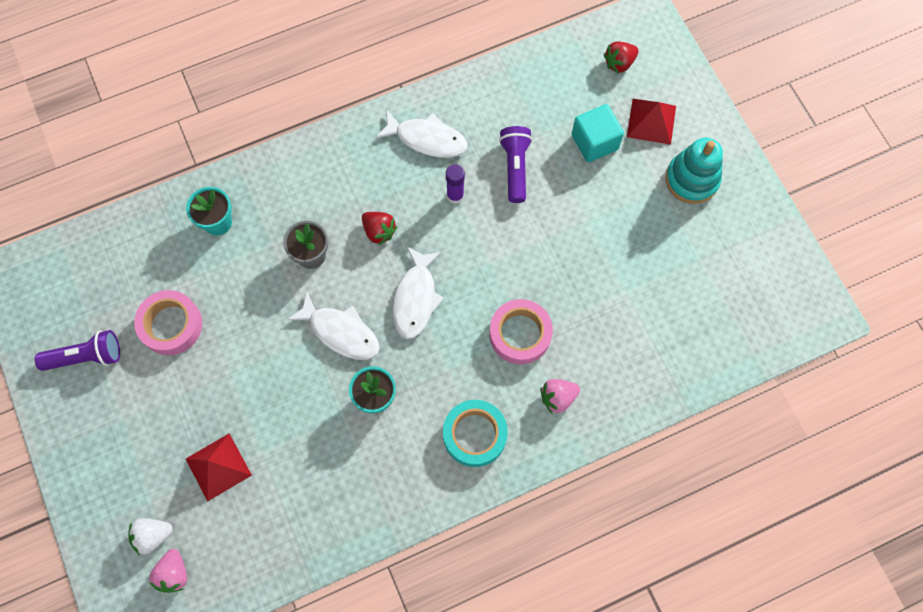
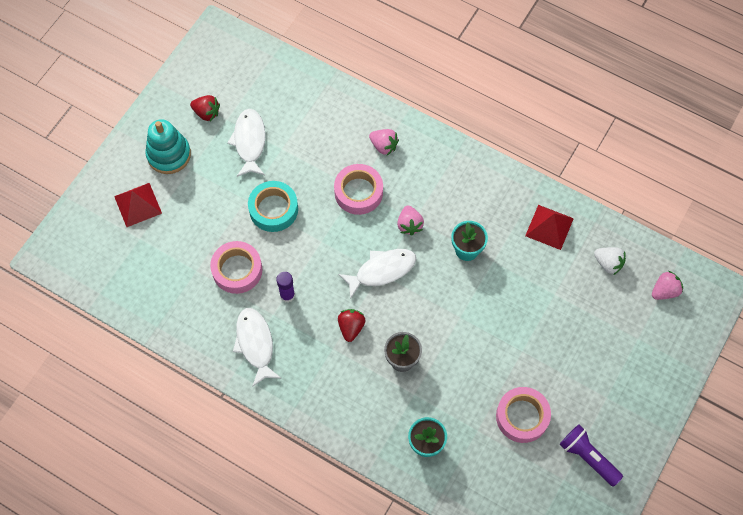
camera: 125 degrees left, 5 degrees down
(153, 535) = (655, 320): white strawberry -> white strawberry (608, 263)
(218, 467) = (584, 313): red pyramid -> red pyramid (549, 227)
(340, 332) = (441, 302): white fish -> white fish (249, 142)
(446, 360) = (409, 225): none -> pink strawberry
(474, 435) = (444, 178): turquoise tape -> turquoise tape (273, 209)
(515, 167) = (237, 270): purple flashlight -> pink tape
(594, 142) = (180, 231): turquoise cube -> none
(619, 63) = (101, 253): red strawberry -> red strawberry (206, 113)

